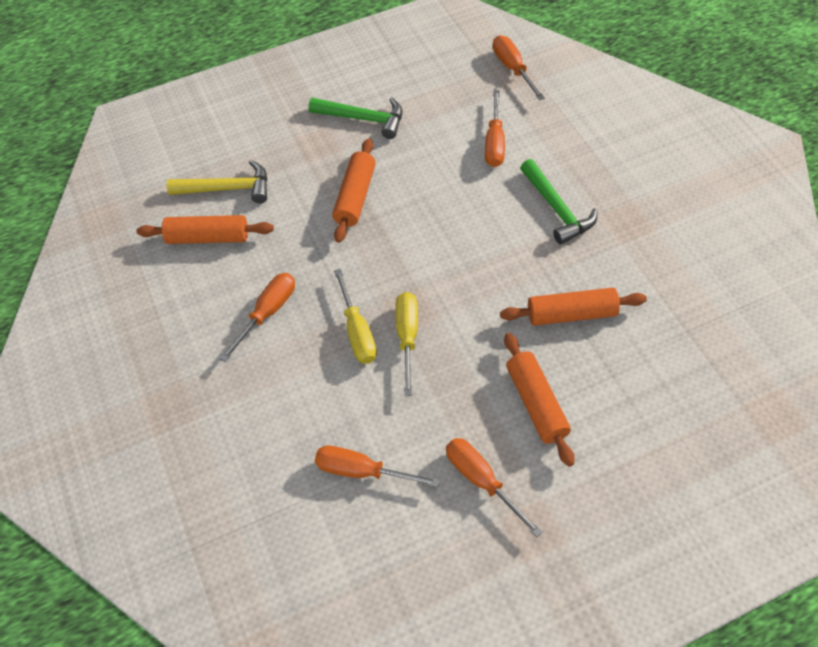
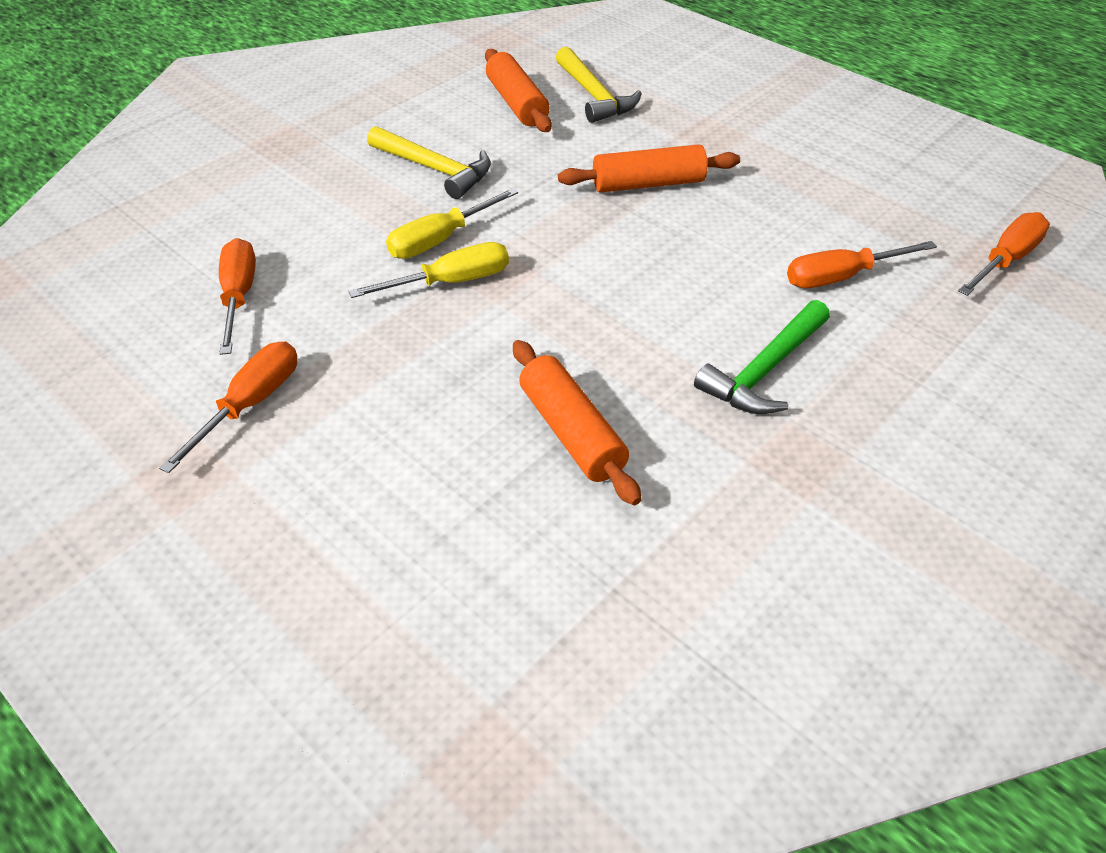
camera: 65 degrees right, 10 degrees down
(267, 313) = (435, 169): orange screwdriver -> yellow hammer
(363, 119) = (781, 156): green hammer -> none
(536, 403) = (393, 430): orange rolling pin -> none

